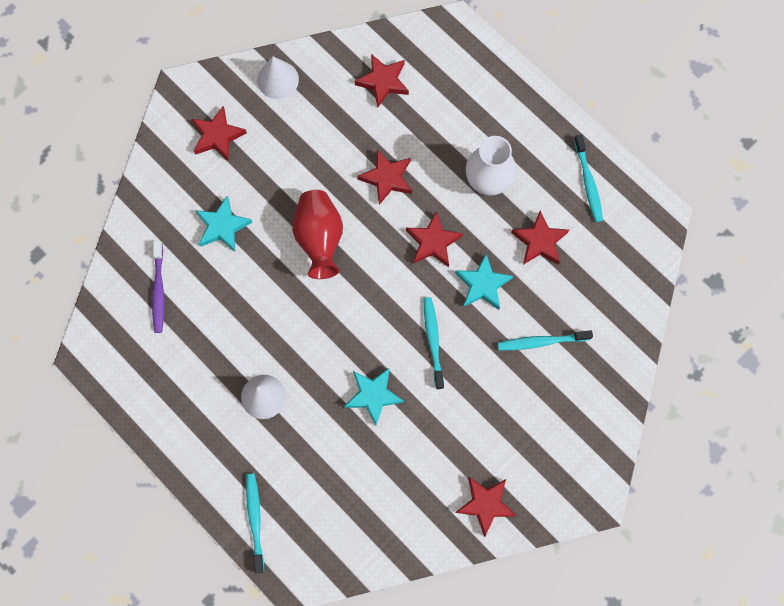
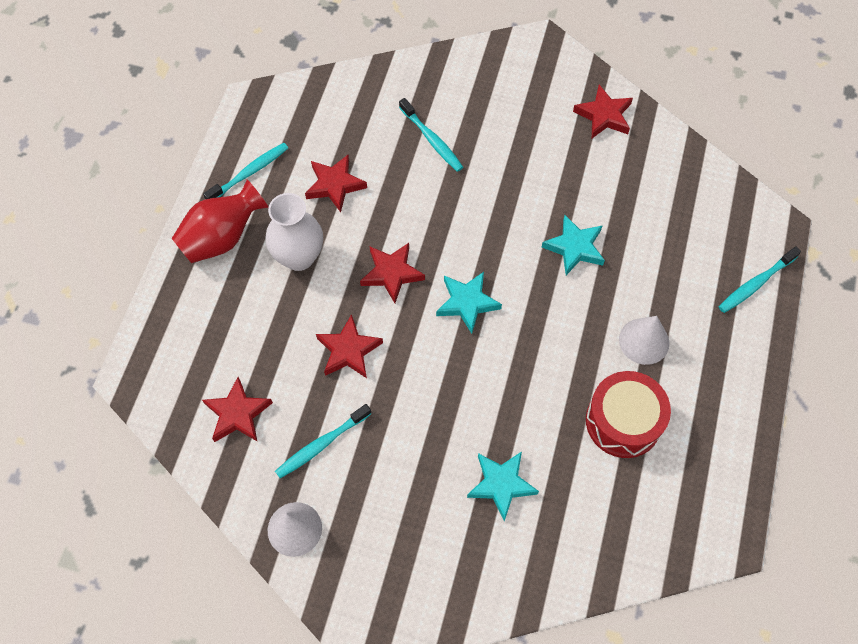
camera: 120 degrees left, 10 degrees down
(159, 290) = (612, 508): purple toothbrush -> none
(213, 339) = (623, 421): none -> red drum
(217, 136) = (401, 555): red star -> none
(319, 239) = (453, 379): red vase -> red vase (222, 237)
(433, 341) = (489, 225): turquoise toothbrush -> turquoise toothbrush (321, 444)
(483, 284) = (408, 211): turquoise star -> turquoise star (467, 303)

